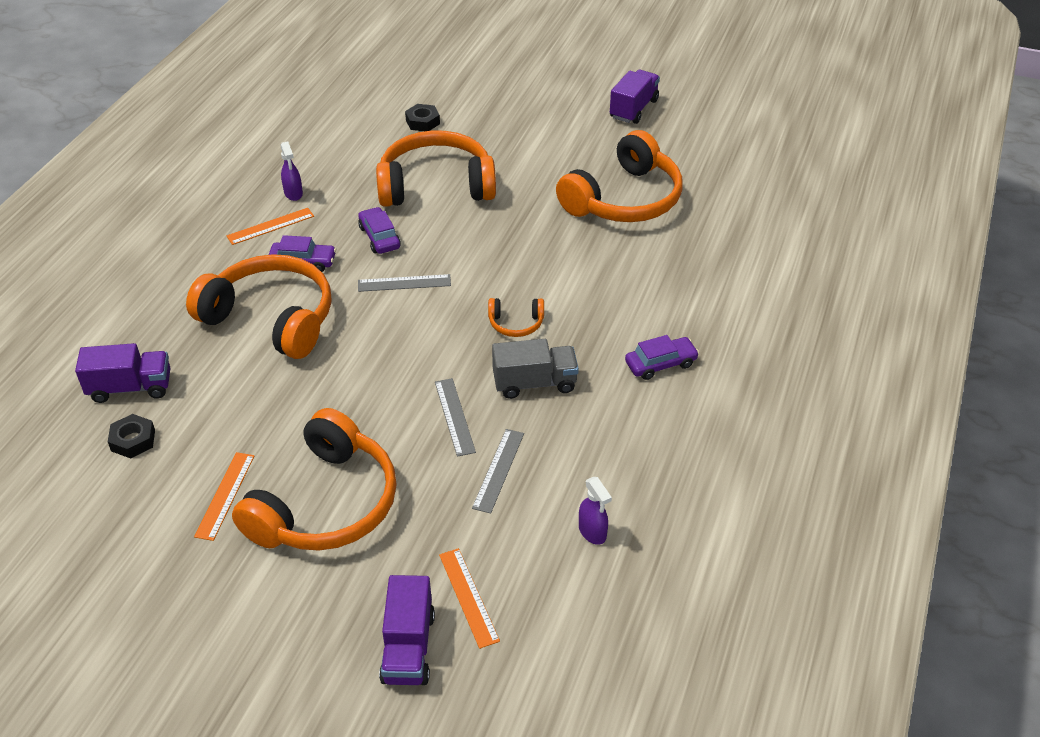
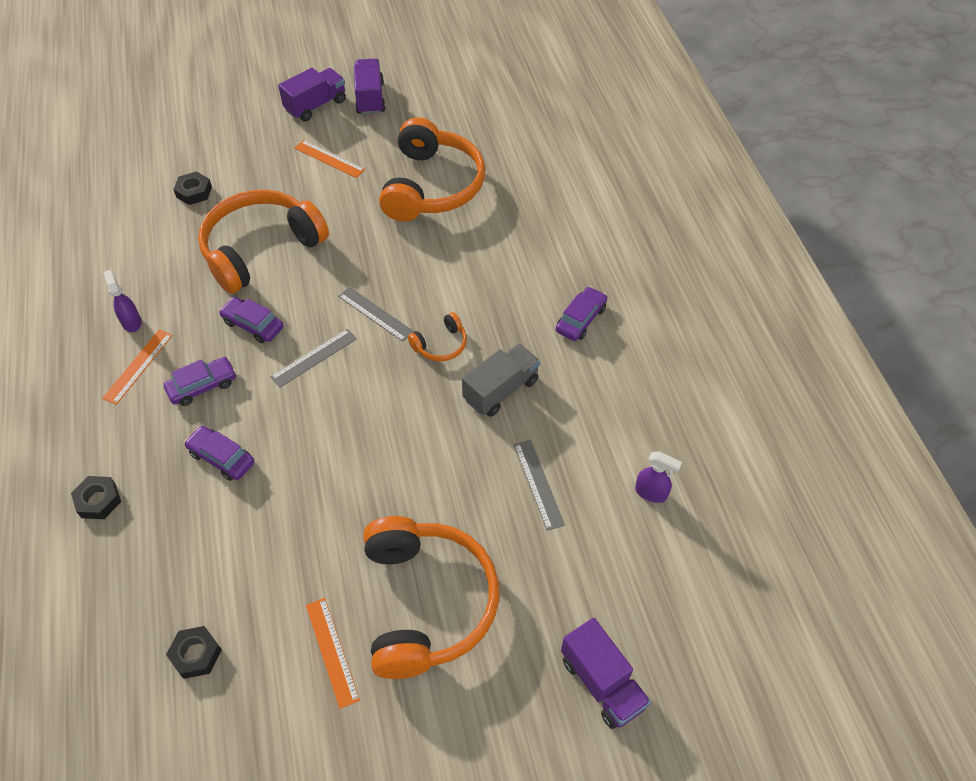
camera: 35 degrees left, 10 degrees up
(130, 387) = (145, 604): purple truck -> purple truck (316, 106)
(163, 303) = (98, 500): none -> black nut
(271, 319) = (222, 458): orange headphones -> purple car
(293, 193) = (131, 322): purple spray bottle -> purple spray bottle turned 150 degrees counterclockwise
(455, 416) = (463, 457): grey ruler -> grey ruler (375, 314)
(468, 597) = (609, 608): orange ruler -> orange ruler (329, 159)

